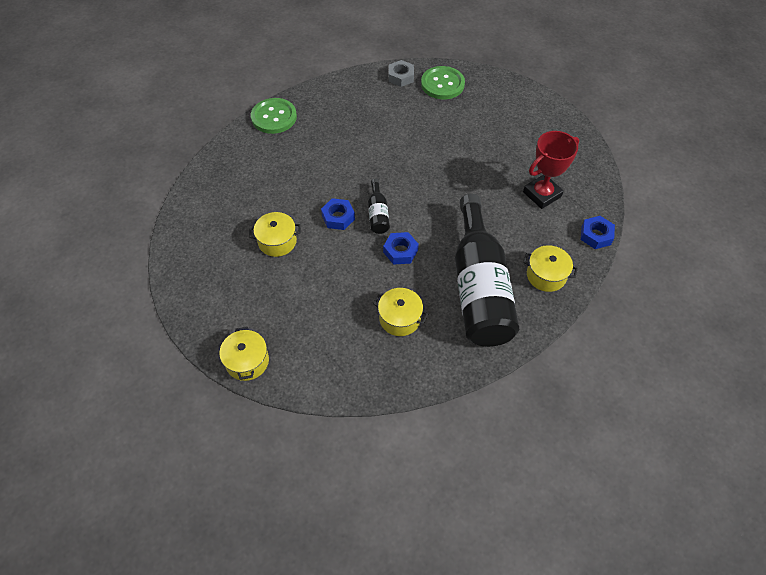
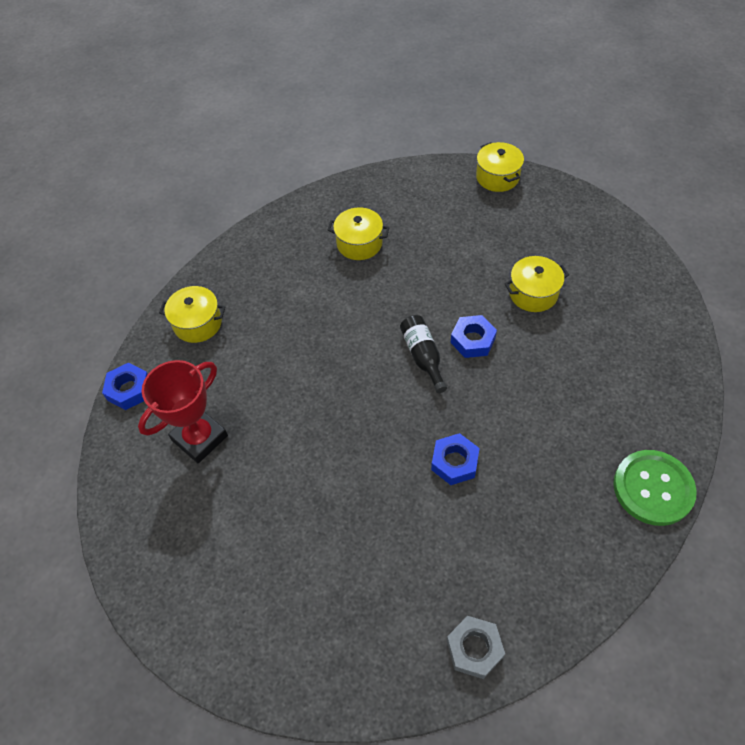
camera: 170 degrees right, 0 degrees up
(400, 251) = (379, 314): blue nut -> blue nut (454, 462)
(442, 84) = (389, 647): green button -> none
(479, 288) = (277, 292): black bottle -> none

